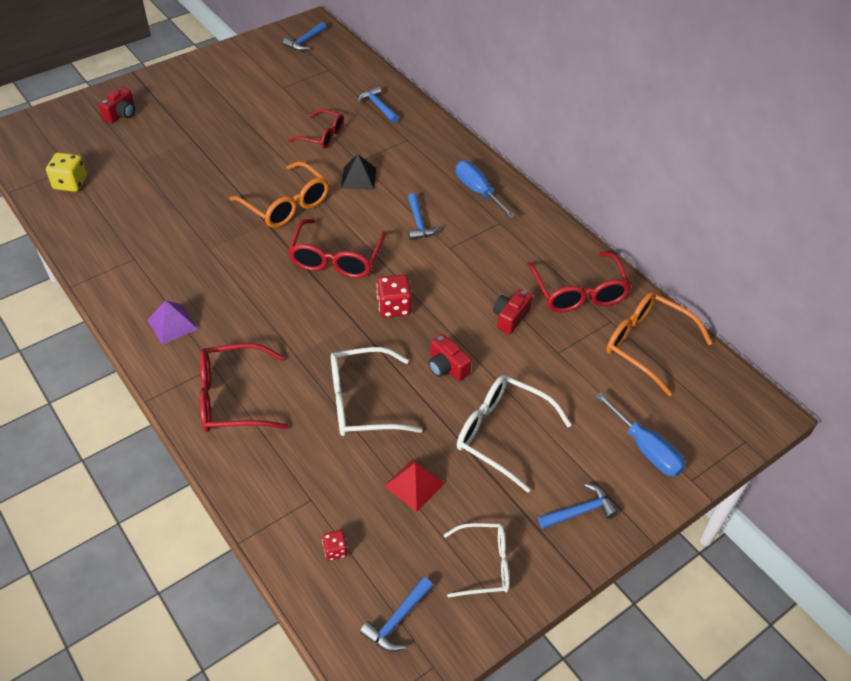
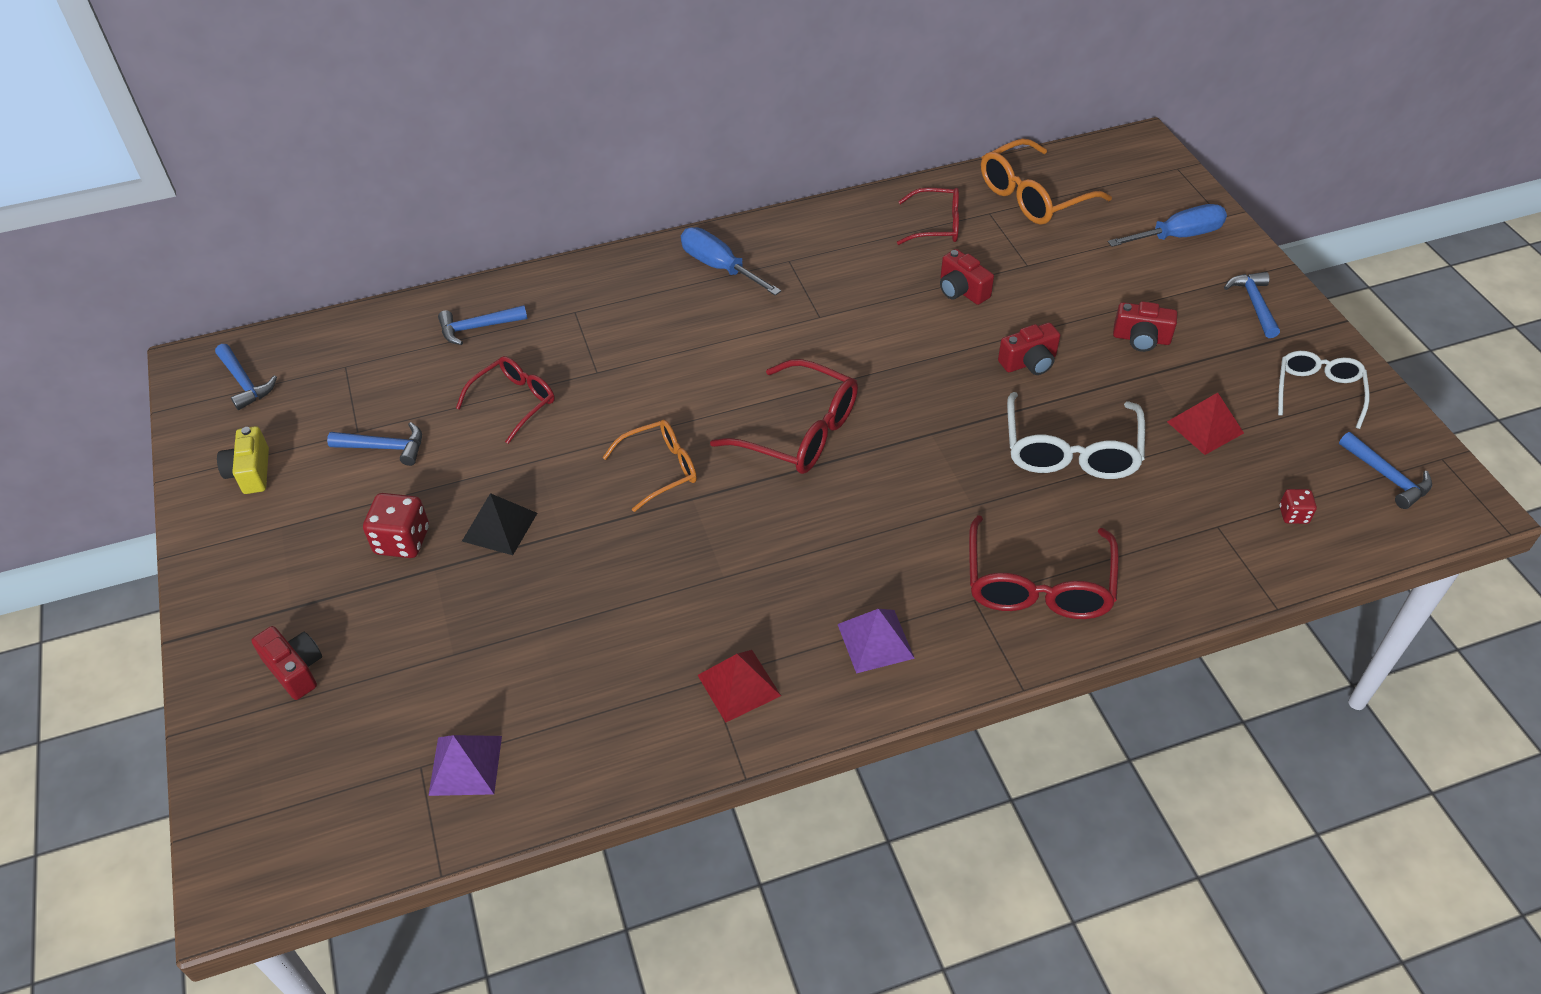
camera: 70 degrees left, 0 degrees up
(70, 183) = (465, 765): yellow dice -> purple pyramid
(132, 271) = (738, 685): none -> red pyramid
(243, 63) = (251, 472): none -> yellow camera
(286, 205) = (661, 469): orange glasses -> orange glasses, size x0.65
(358, 178) = (636, 379): black pyramid -> black pyramid (500, 526)
(394, 307) = (912, 390): red dice -> red dice (402, 541)
(419, 223) = (760, 335): blue hammer -> blue hammer (385, 447)
(478, 191) = (719, 267): blue screwdriver -> blue screwdriver turned 60 degrees clockwise
(501, 434) = (1141, 339): white glasses -> red camera
(579, 293) = (937, 225): red glasses -> red glasses, size x0.65

